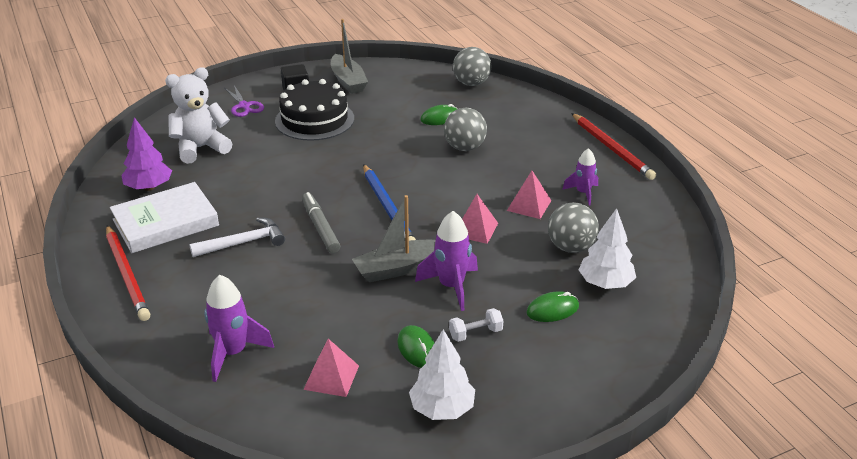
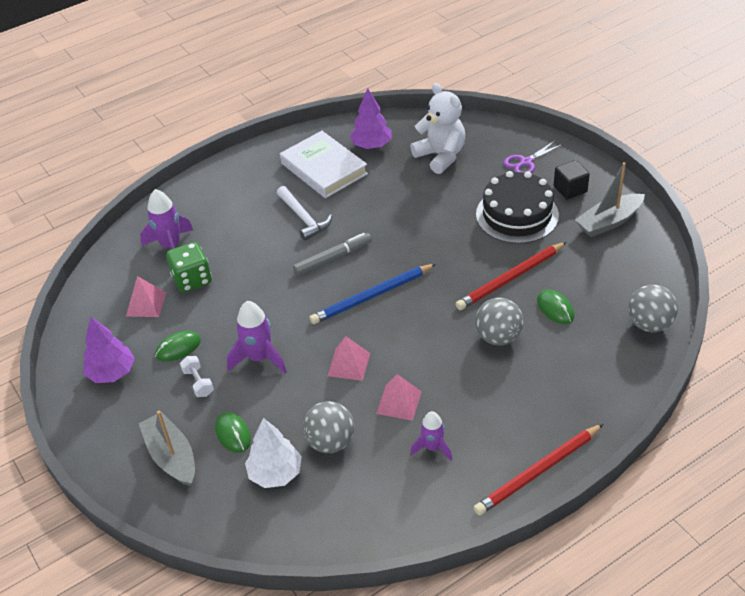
camera: 85 degrees right, 10 degrees up
(127, 275) = (255, 169): red pencil -> red pencil (510, 278)
(305, 335) = (192, 280): none -> green dice
(397, 268) = (280, 319): grey boat -> grey boat (171, 456)
(442, 409) = (112, 373): white tree -> purple tree

